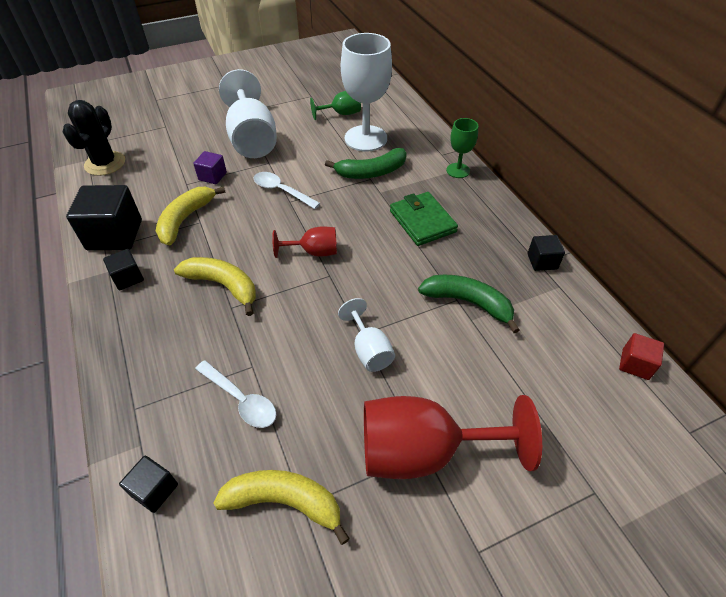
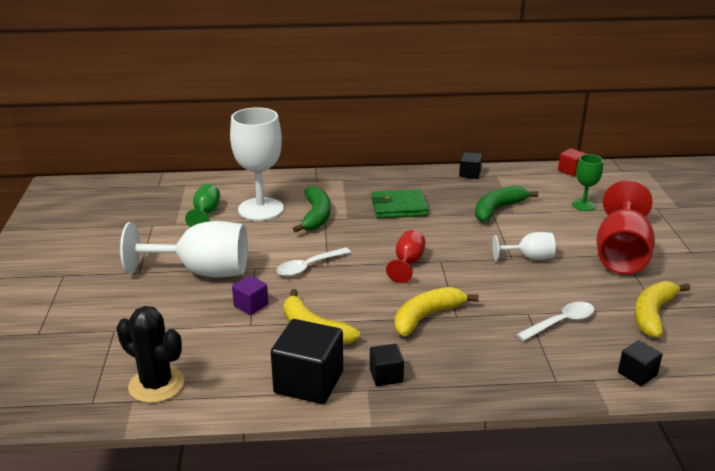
camera: 70 degrees left, 20 degrees down
(458, 170) = (344, 179): green goblet -> green goblet (583, 205)

